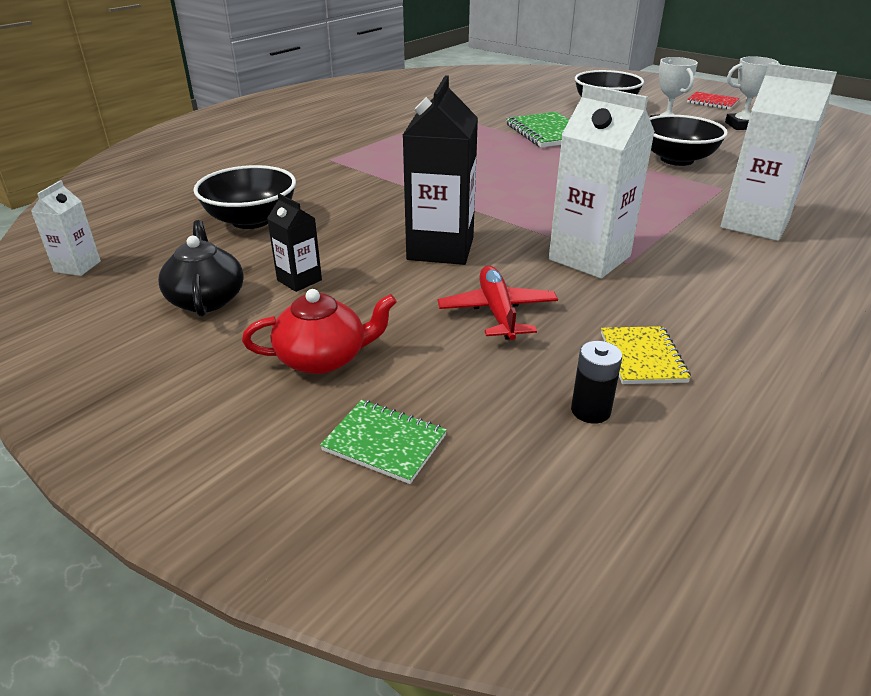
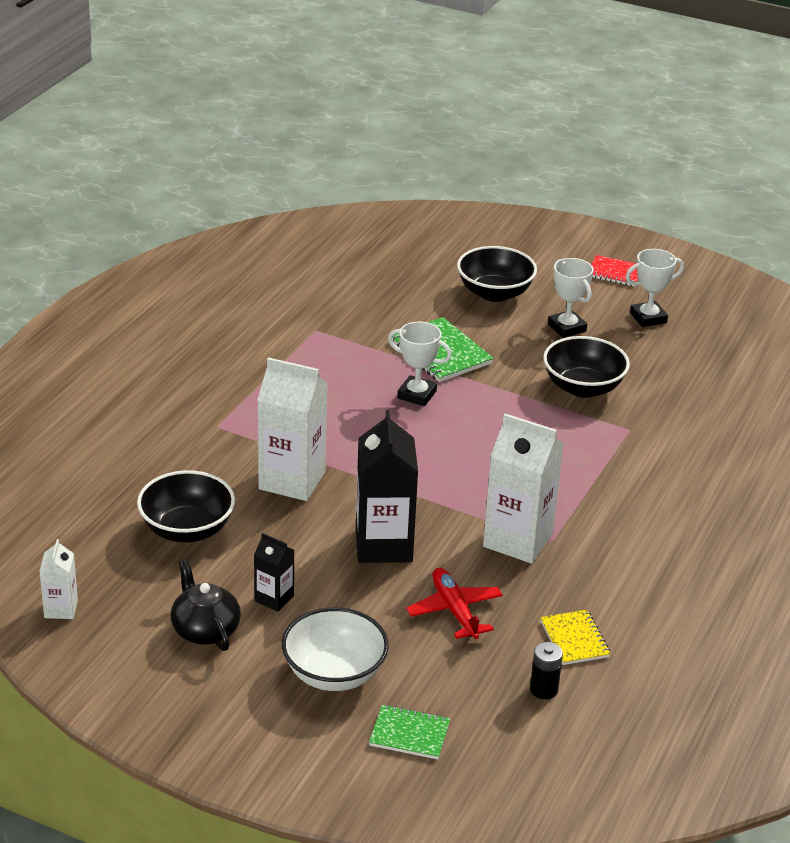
camera: 15 degrees left, 0 degrees up
(323, 358) = (334, 673): red teapot -> white bowl
(517, 153) = (417, 395): none -> white trophy
(754, 224) = (658, 479): white carton -> white carton (292, 480)

